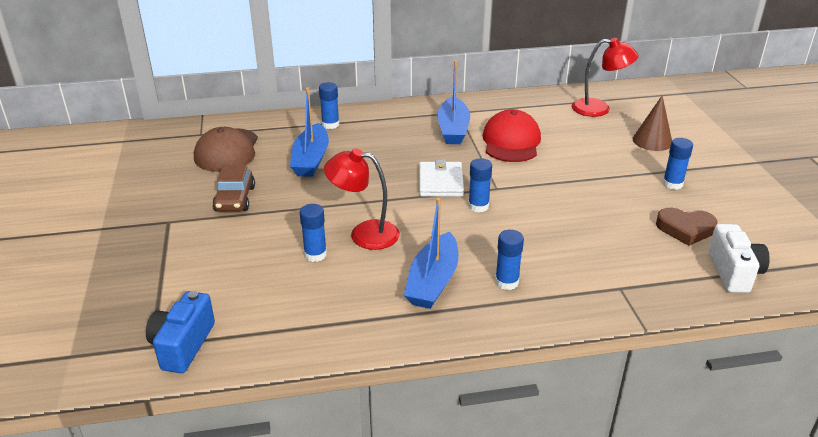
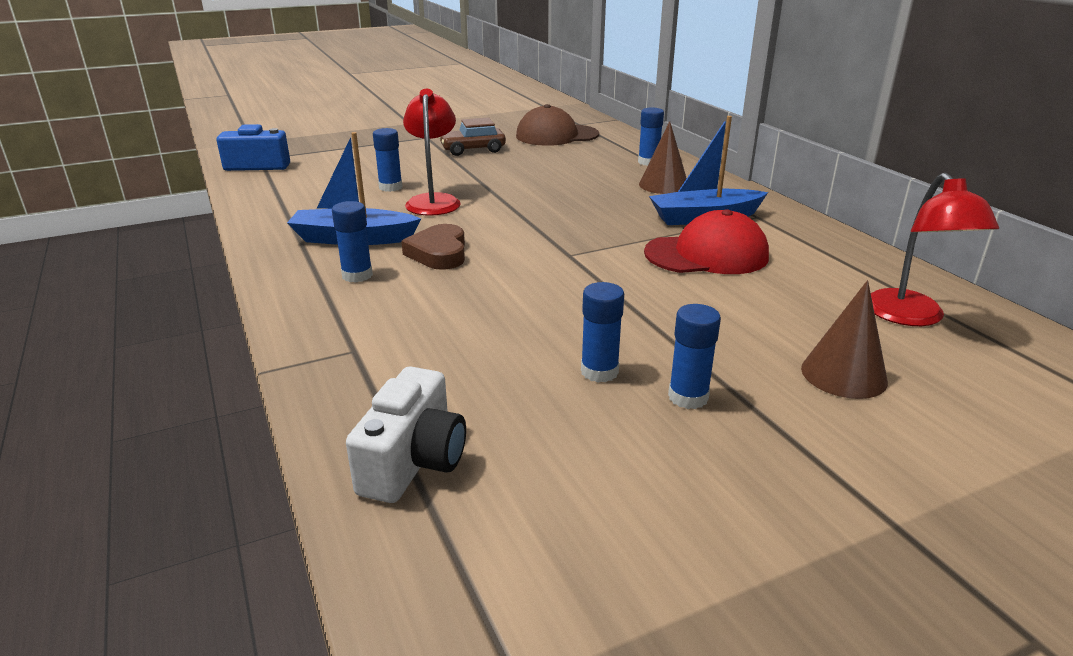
camera: 75 degrees right, 5 degrees down
(311, 159) = (565, 164): blue boat -> none
(384, 129) = (663, 185): none -> brown cone
(440, 182) = (561, 223): white wallet -> none
(478, 206) = (518, 248): blue glue stick -> blue glue stick (599, 371)
(685, 229) = (535, 410): brown heart -> brown heart (439, 253)
(733, 272) = (413, 461): white camera -> white camera turned 60 degrees counterclockwise

